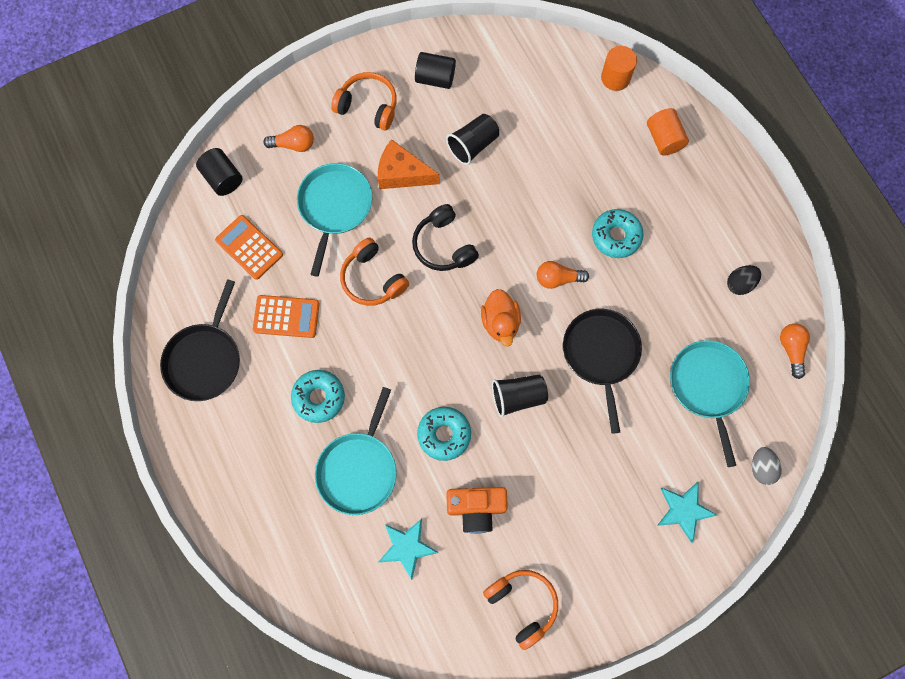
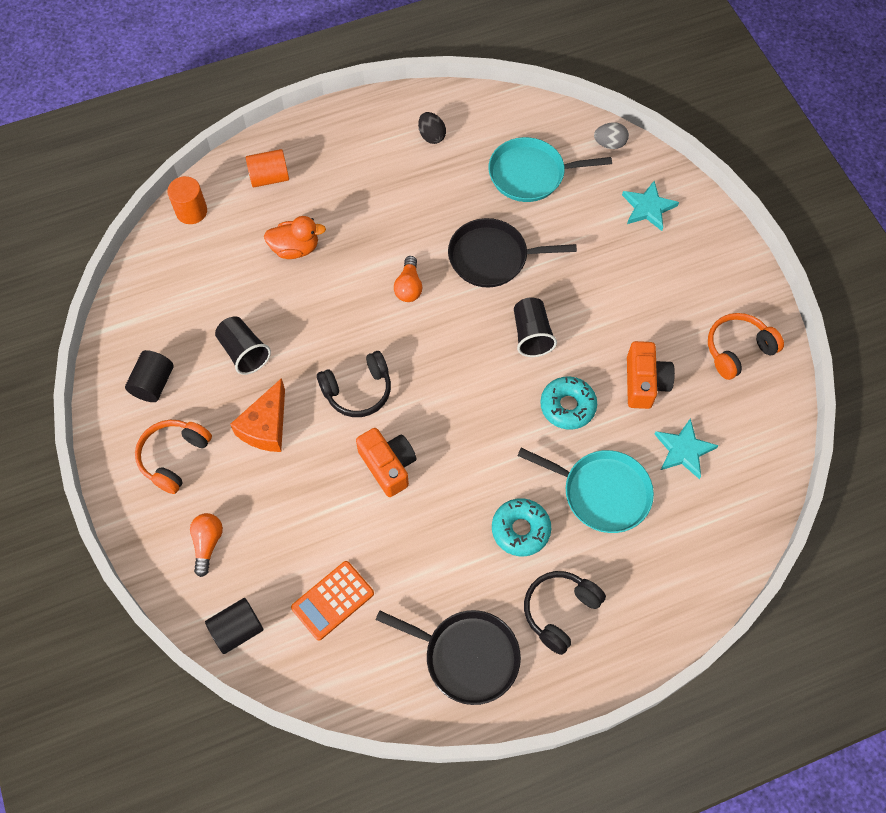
camera: 85 degrees left, 10 degrees down
(246, 435) = (560, 611): none -> black headphones
(286, 316) = (423, 561): orange calculator -> none
(334, 207) = (295, 501): turquoise pan -> none
(372, 279) = (388, 465): orange headphones -> orange camera
(500, 322) = (451, 343): orange duck -> orange duck (295, 248)
(616, 236) = (369, 231): turquoise donut -> none
(791, 349) = (500, 106): orange light bulb -> none

